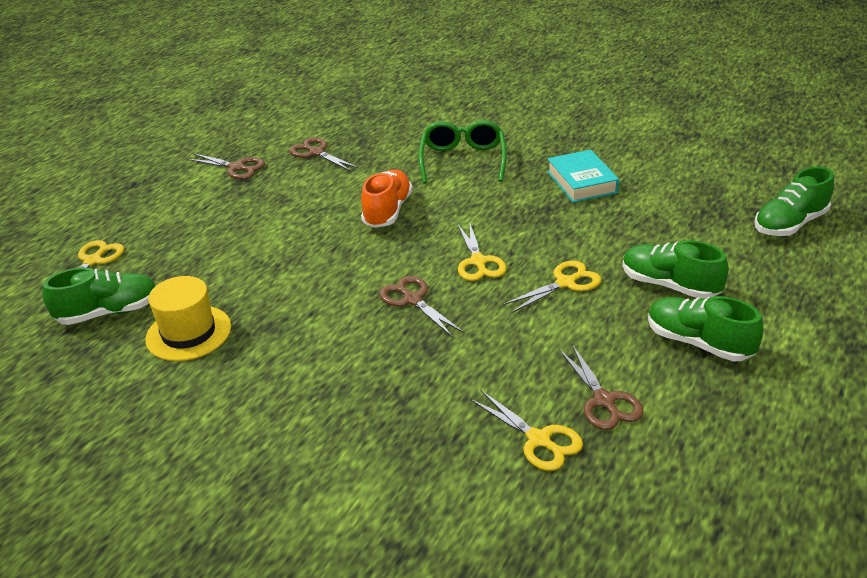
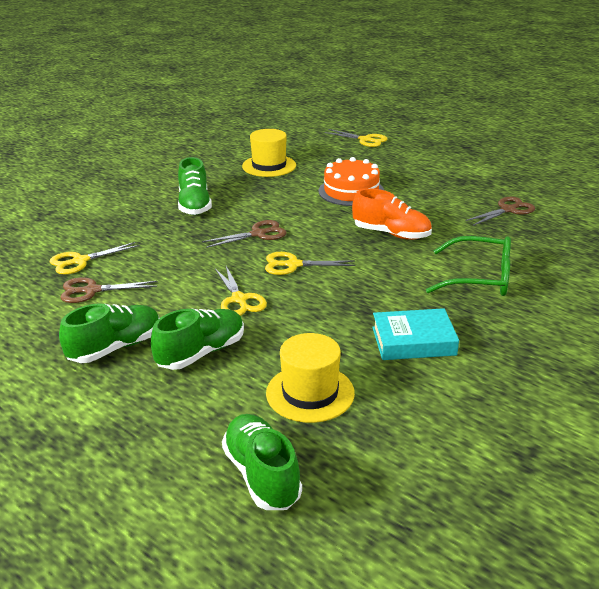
camera: 100 degrees right, 5 degrees down
(109, 312) = (304, 146): green shoe -> green shoe (194, 205)
(236, 167) = (485, 179): brown scissors -> none
(277, 250) = (351, 191): none -> orange cake
(684, 219) = (310, 393): none -> yellow hat

